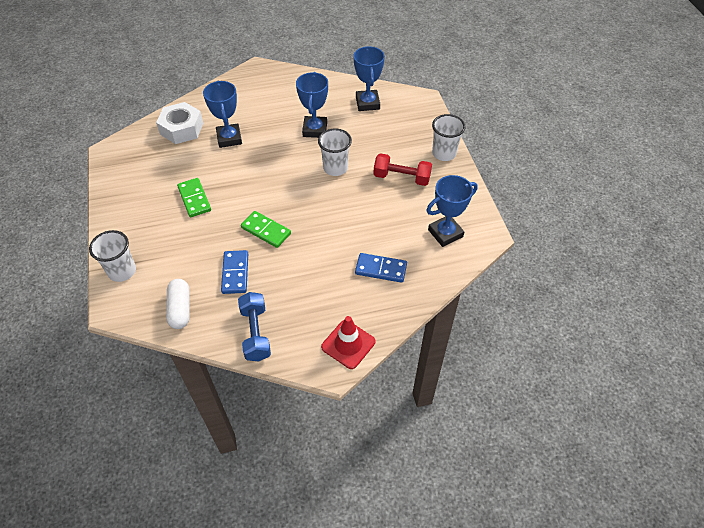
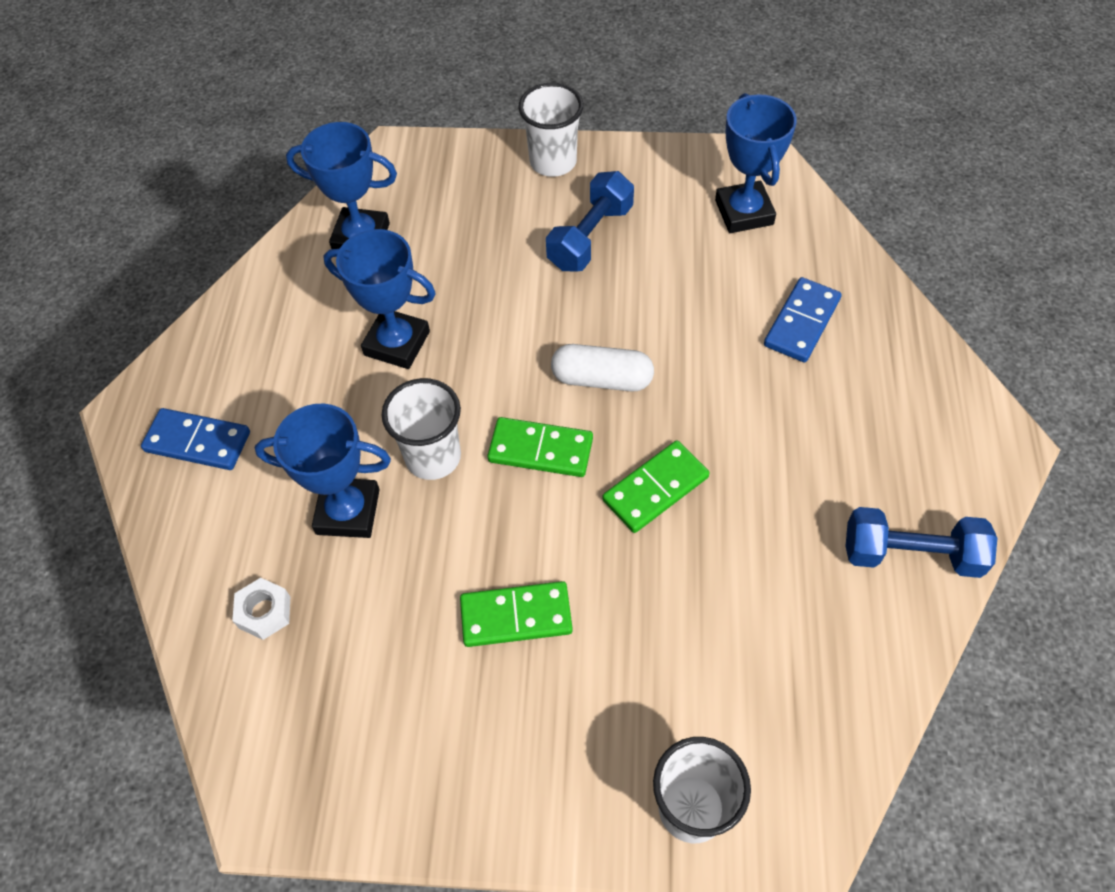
camera: 70 degrees left, 5 degrees up
(180, 309) = (826, 689): white capsule -> white capsule (602, 379)
(182, 128) = (264, 612): white nut -> white nut, size x0.51
(235, 273) = (755, 566): blue domino -> blue domino (198, 441)
(275, 188) = (540, 449): none -> green domino
(335, 168) = (524, 333): white cup -> white cup (433, 457)
(348, 344) = (957, 409): red traffic cone -> none
(401, 178) = (590, 237): red dumbbell -> blue dumbbell

